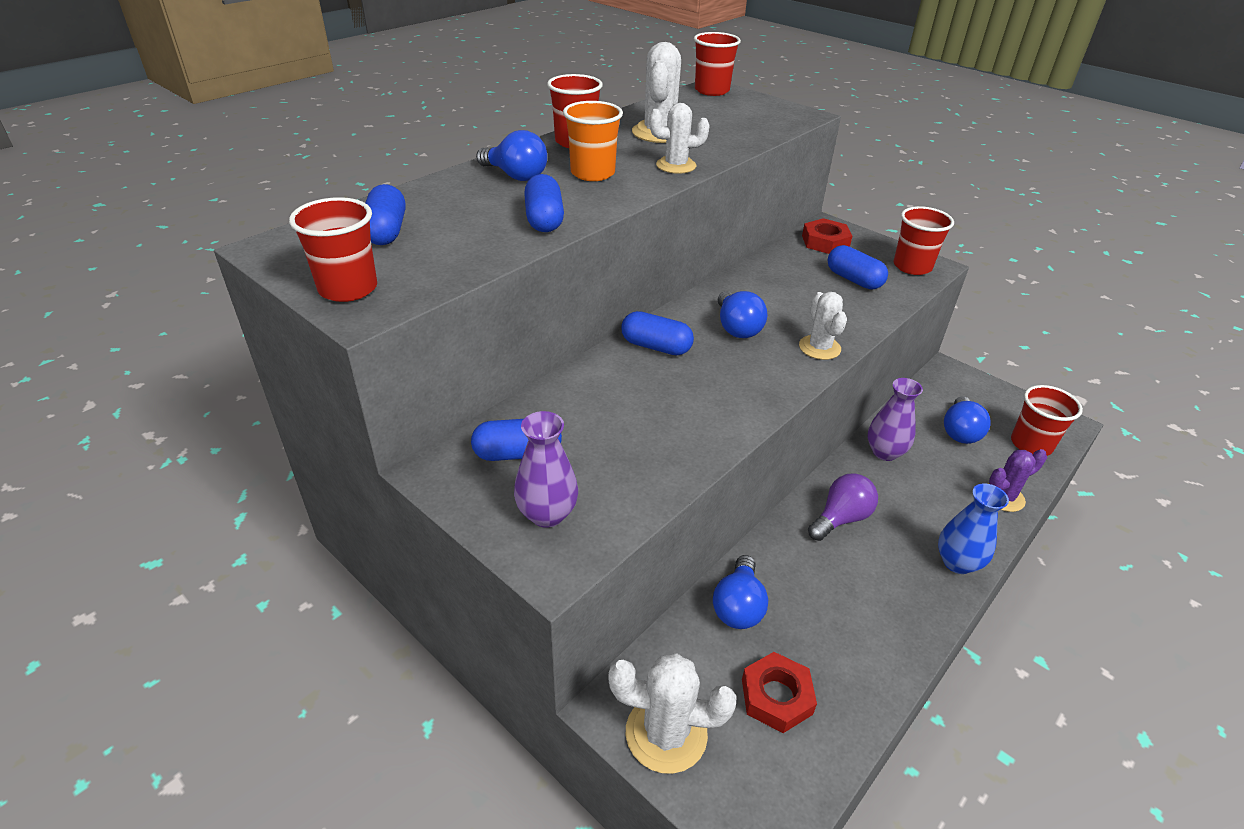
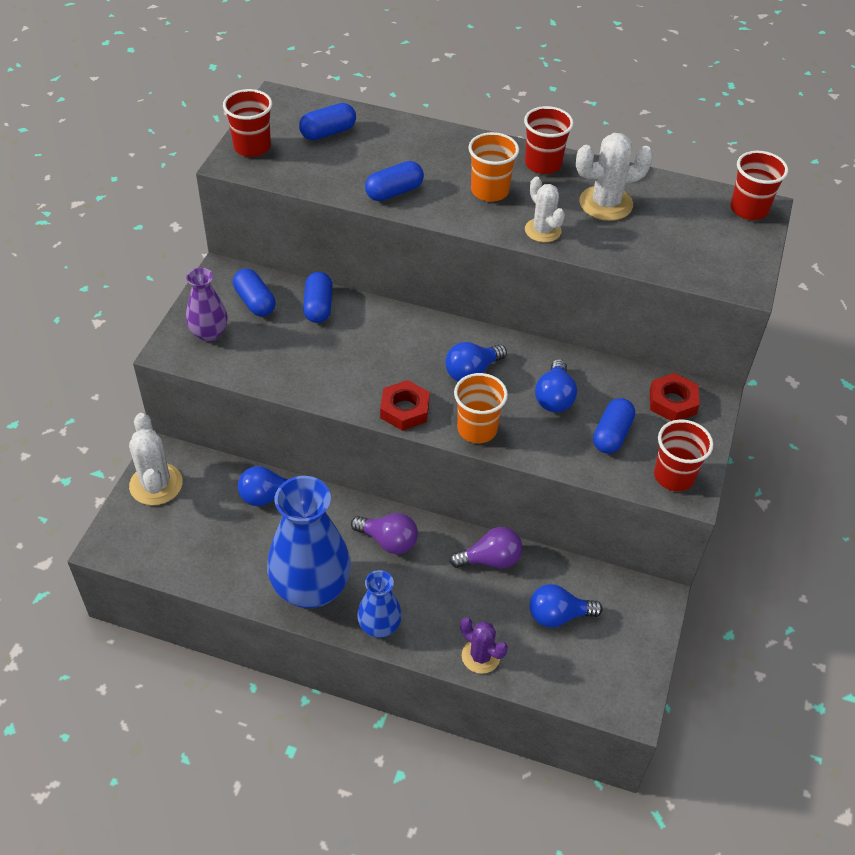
camera: 65 degrees right, 10 degrees up
(516, 176) = (453, 156): blue light bulb -> blue light bulb (554, 397)
(656, 346) = (414, 332): blue capsule -> blue capsule (318, 307)
(776, 696) = (204, 533): red nut -> red nut (404, 410)
(819, 348) = (477, 429): white cactus -> orange cup
(884, 452) = (490, 560): purple vase -> purple light bulb
(893, 607) = (311, 588): none -> blue vase
(1031, 444) = (575, 677): red cup -> none

